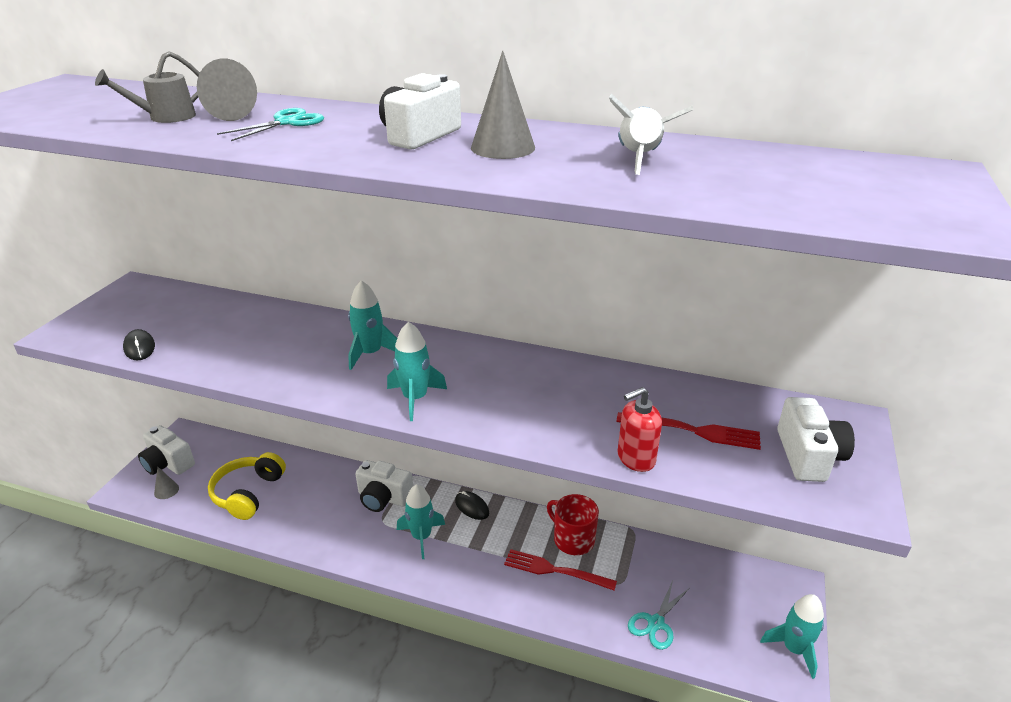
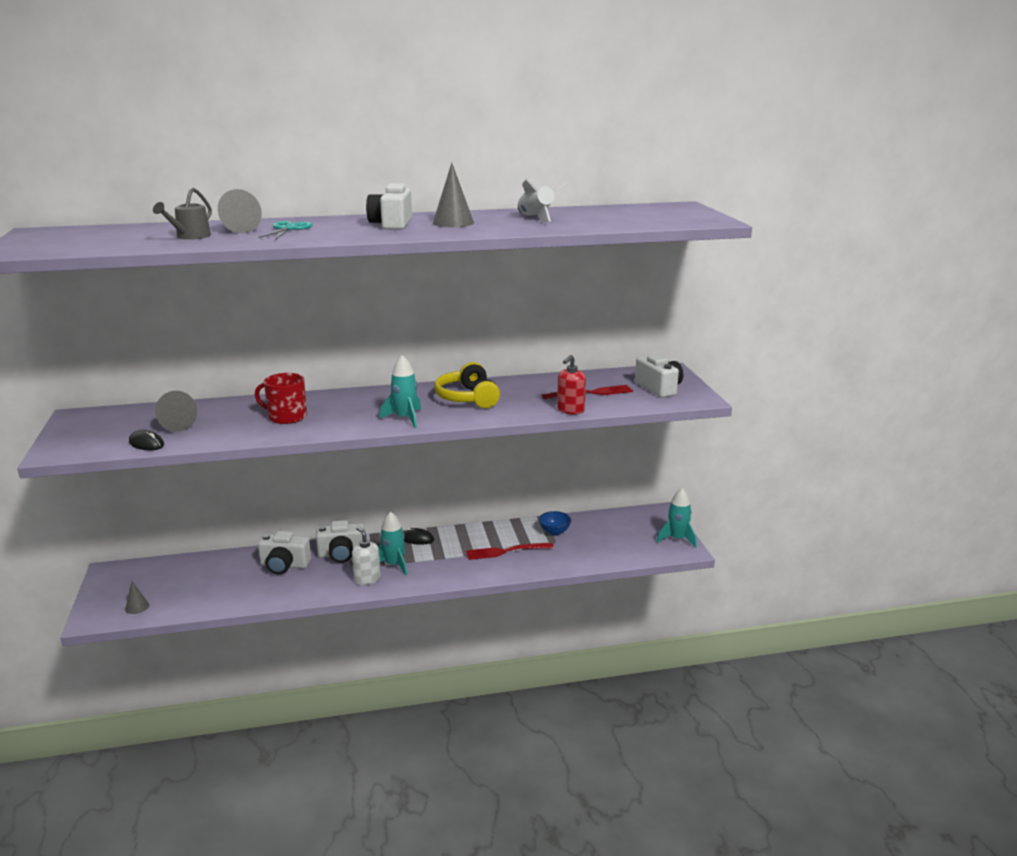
camera: 30 degrees left, 10 degrees down
(168, 463) = (117, 592): white camera -> white camera (284, 565)
(193, 325) = (173, 423): none -> grey cone
(248, 493) = (219, 586): yellow headphones -> yellow headphones (468, 398)
(370, 353) = (343, 407): turquoise rocket -> none
(381, 546) = (367, 579): none -> white soap dispenser
(573, 539) = (505, 533): red mug -> red mug (286, 417)
(634, 562) = (554, 531): none -> blue bowl
(656, 623) = (590, 554): turquoise scissors -> none

